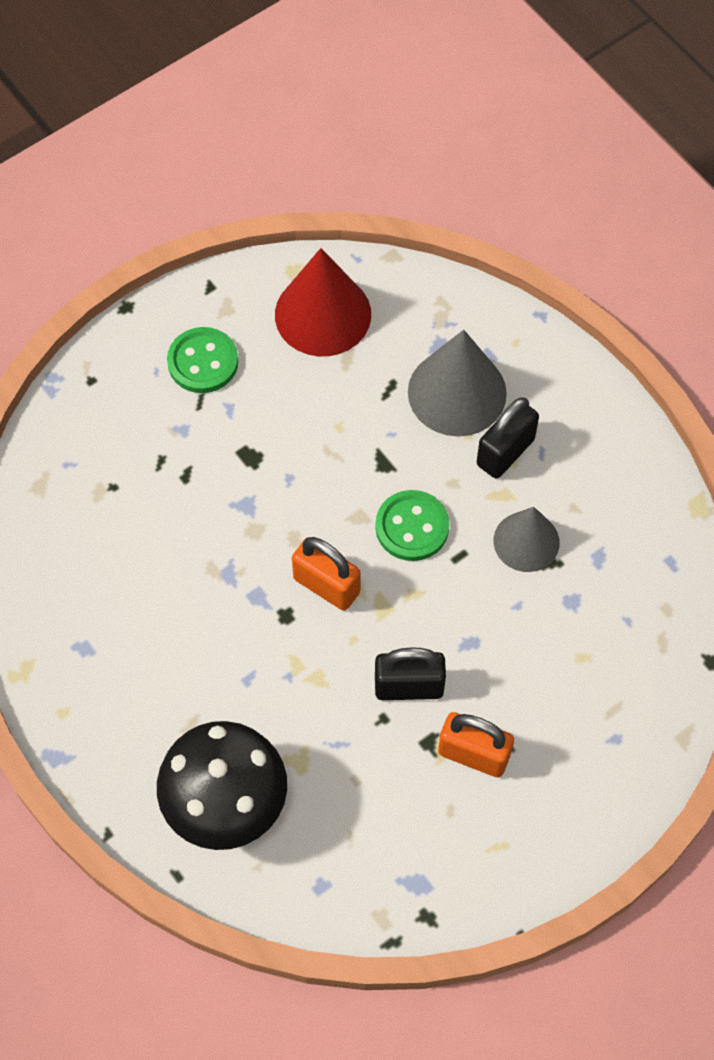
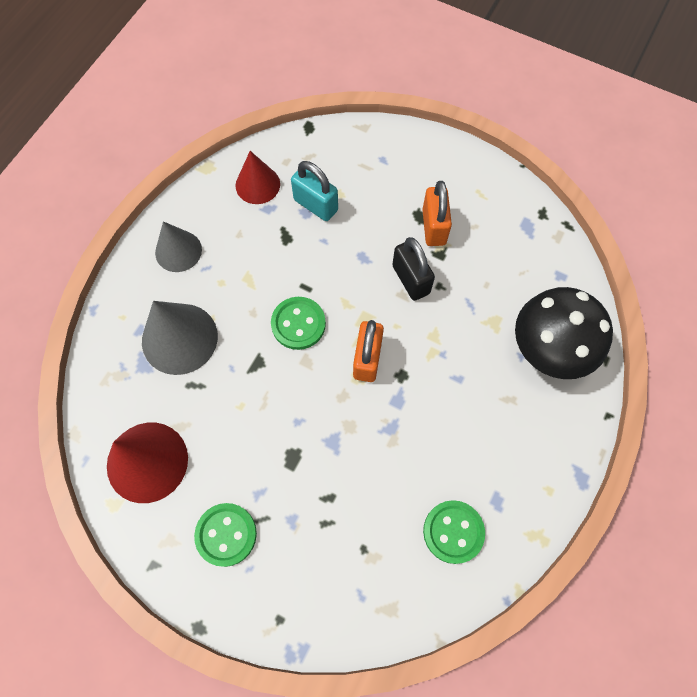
camera: 115 degrees left, 5 degrees up
(78, 584) = (453, 532): none -> green button
(505, 452) = (215, 289): black padlock -> none
(526, 541) = (276, 252): grey cone -> grey cone (178, 251)
(577, 617) = (315, 205): none -> turquoise padlock
(642, 558) = (257, 184): none -> red cone

